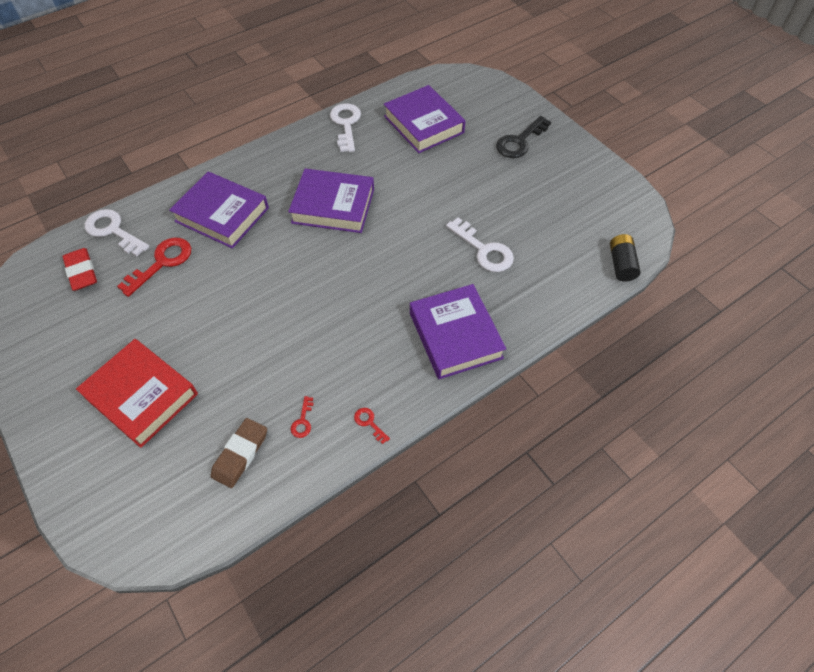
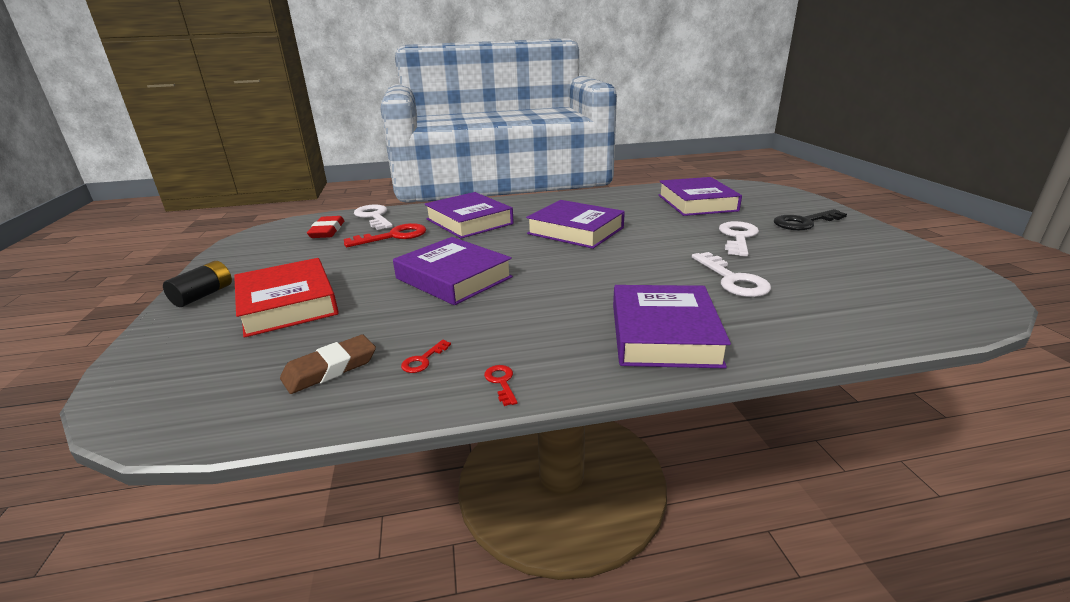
camera: 25 degrees right, 30 degrees down
(264, 313) = (454, 278): none -> purple book
(346, 124) = (618, 195): white key -> white key (738, 237)
(621, 264) = (941, 322): black battery -> black battery (203, 295)

